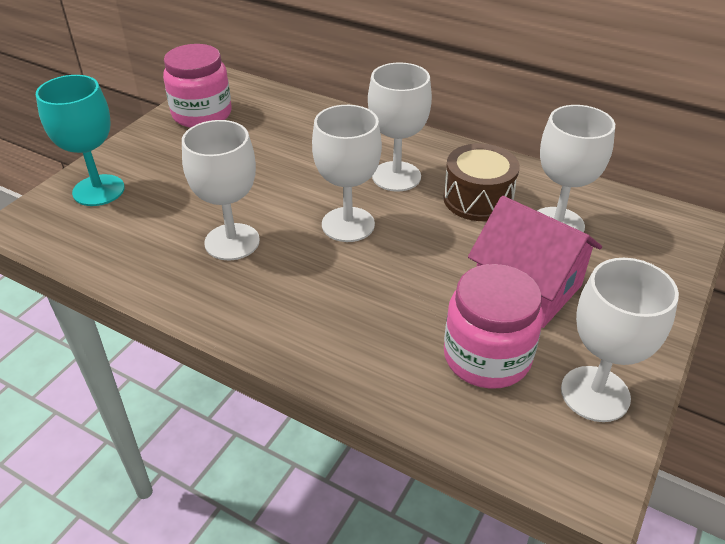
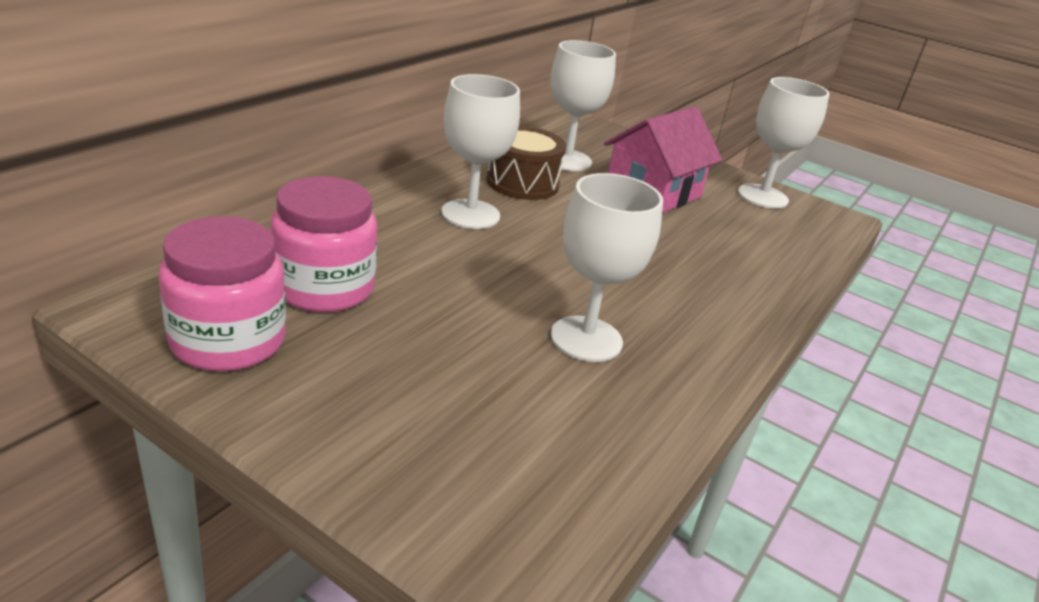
camera: 90 degrees left, 10 degrees down
(98, 190) = (437, 471): turquoise goblet -> none
(348, 224) = (557, 257): white goblet -> none
(487, 357) = (738, 226): pink jar -> pink jar (324, 288)

